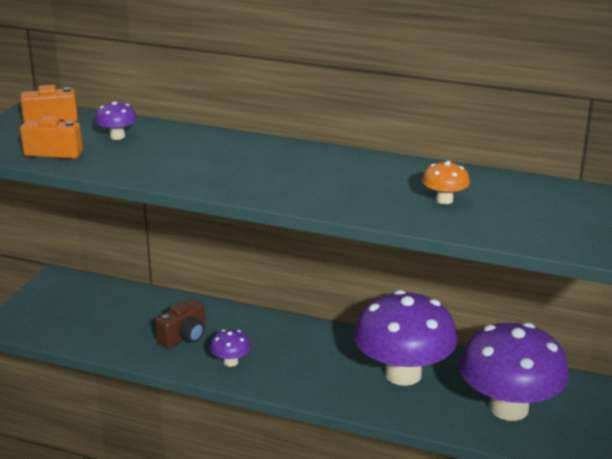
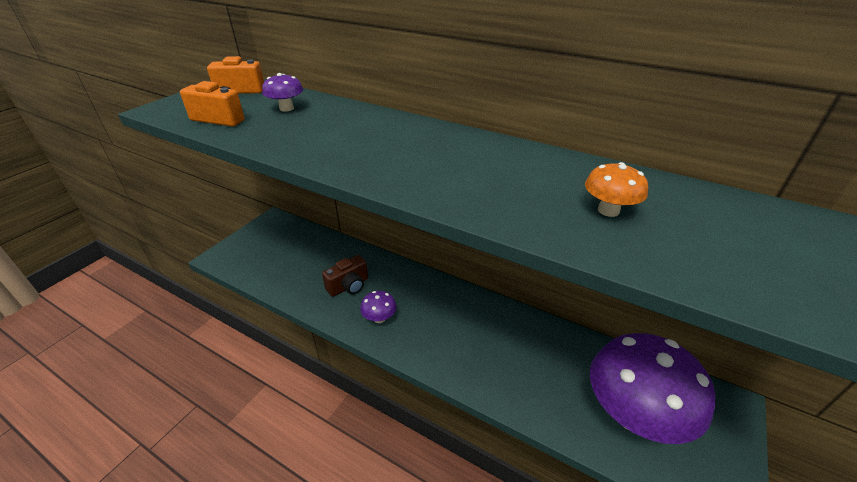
camera: 10 degrees right, 10 degrees up
(403, 374) = (530, 353): purple mushroom -> none

